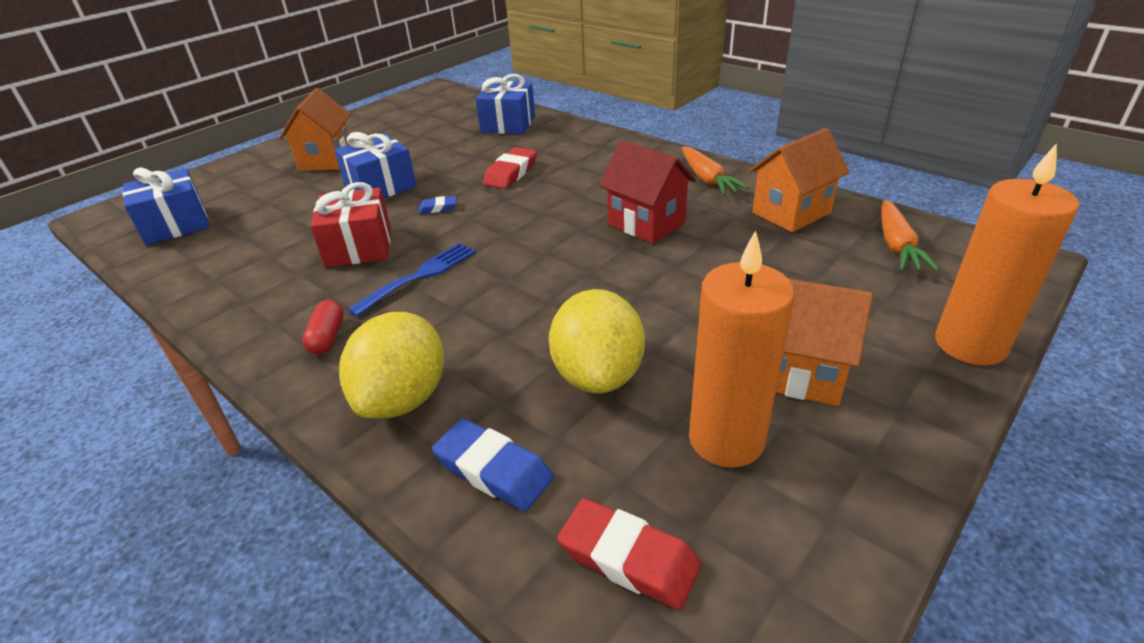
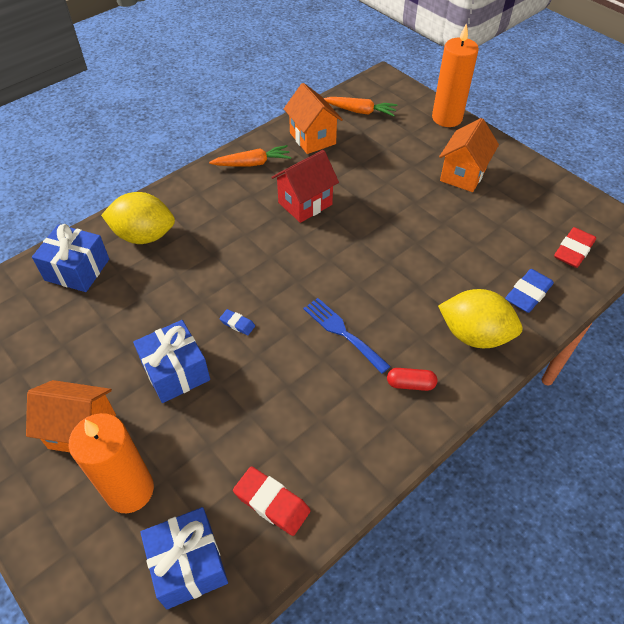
camera: 85 degrees left, 15 degrees up
(359, 247) = (288, 378): red gift -> none
(438, 208) = (237, 324): blue eraser -> blue eraser turned 60 degrees counterclockwise
(511, 173) = (191, 272): red eraser -> red eraser (272, 503)
(598, 375) = (459, 247): yellow lemon -> yellow lemon (144, 236)
(726, 439) = (506, 208): orange candle -> orange candle (130, 490)

